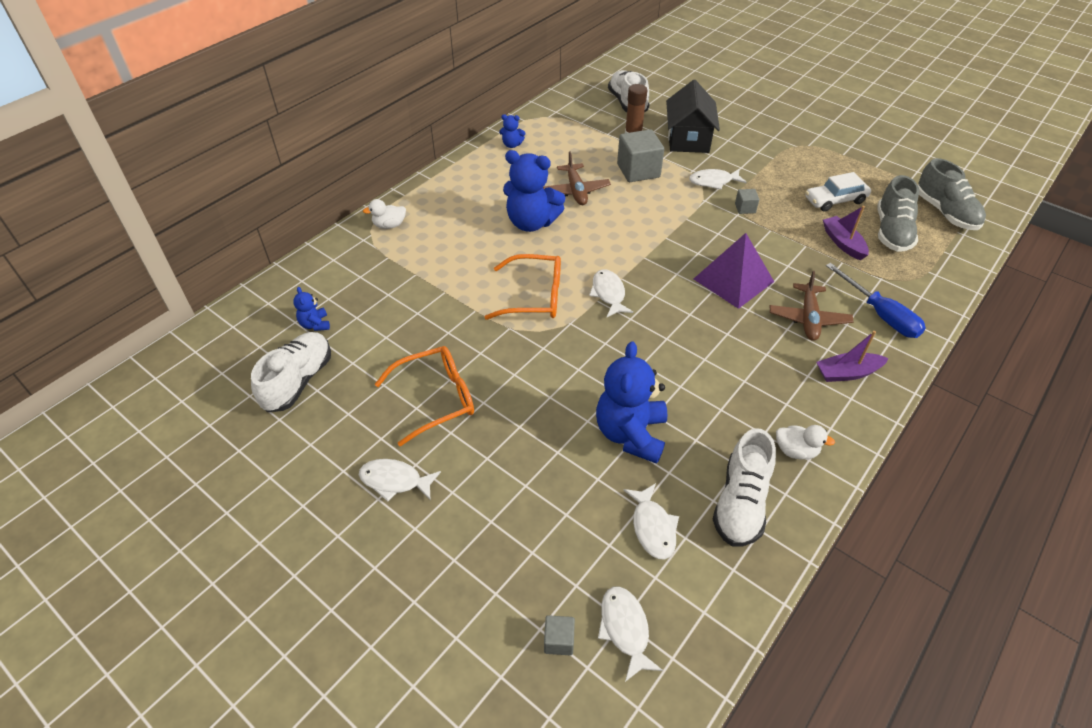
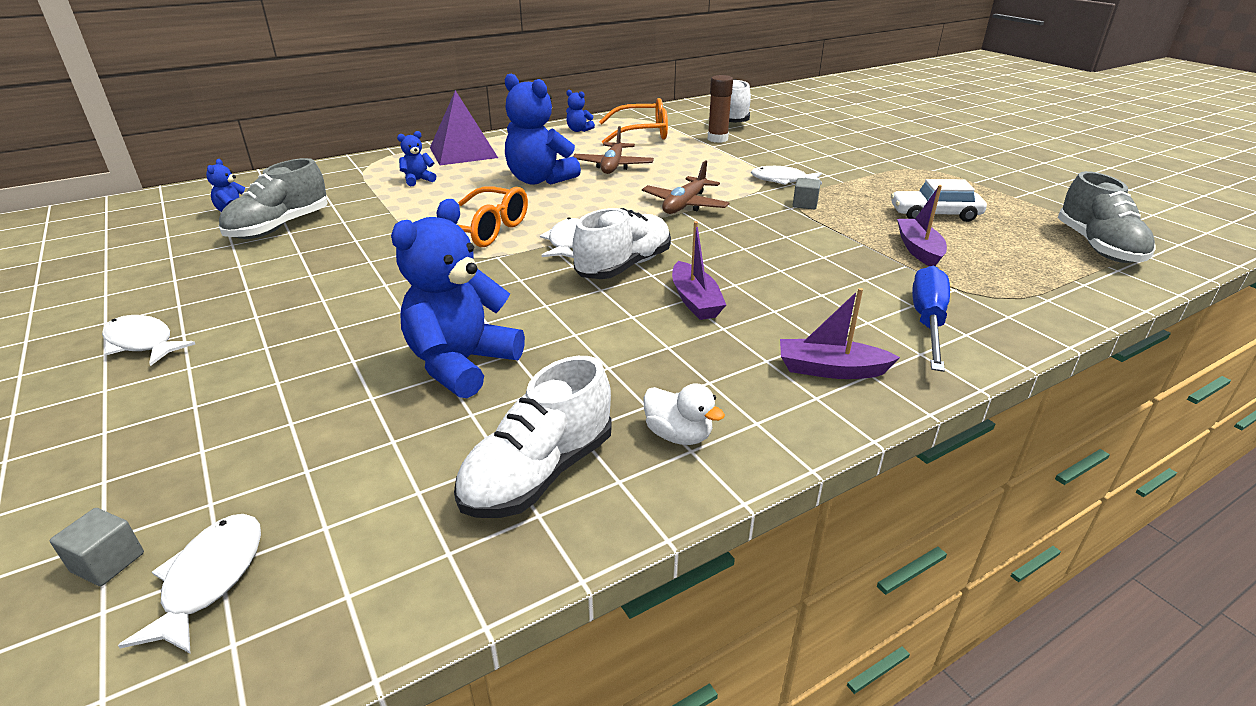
camera: 20 degrees right, 15 degrees down
(298, 381) = (163, 247): white shoe -> white shoe (624, 266)
(389, 225) = (394, 162): white duck -> none
(432, 246) = (418, 180): none -> blue teddy bear
(436, 399) = (276, 286): orange glasses -> orange glasses (641, 133)
(638, 171) = (698, 162): grey cube -> none
(652, 527) = (385, 467): white fish -> none
(688, 139) = (779, 149): black house -> none
(733, 280) = (737, 256): purple pyramid -> purple pyramid (463, 152)
(734, 333) = (695, 301): none -> purple boat
(808, 318) = (813, 306): brown plane -> brown plane (685, 205)
(880, 314) = (928, 322): blue screwdriver -> blue screwdriver turned 150 degrees counterclockwise
(892, 232) = (1001, 251): grey shoe -> grey shoe (280, 227)

